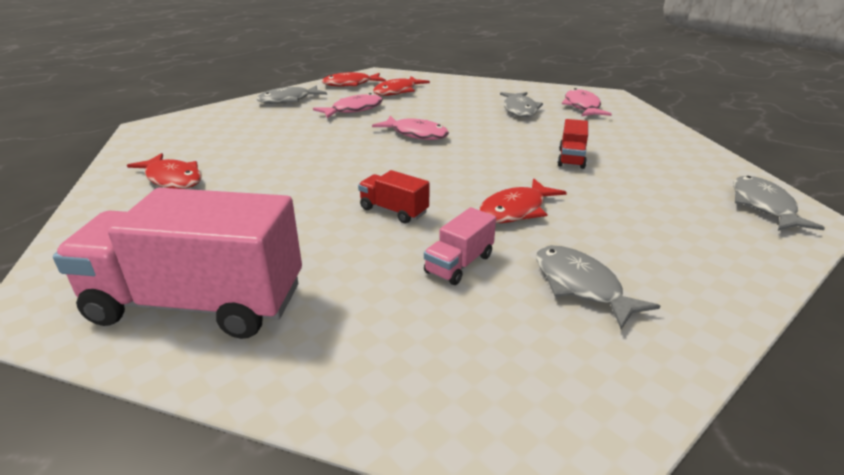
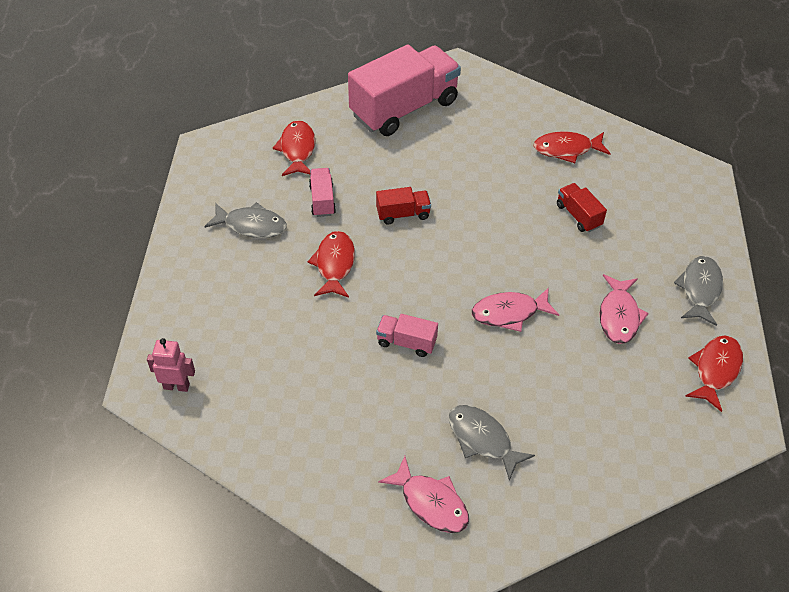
camera: 135 degrees right, 20 degrees up
(397, 91) = (647, 390): red fish -> red fish (297, 149)
(513, 151) = (406, 342): none -> pink truck
(571, 158) = (353, 363): red truck -> red truck (578, 215)
(763, 206) = (176, 386): grey fish -> pink robot

